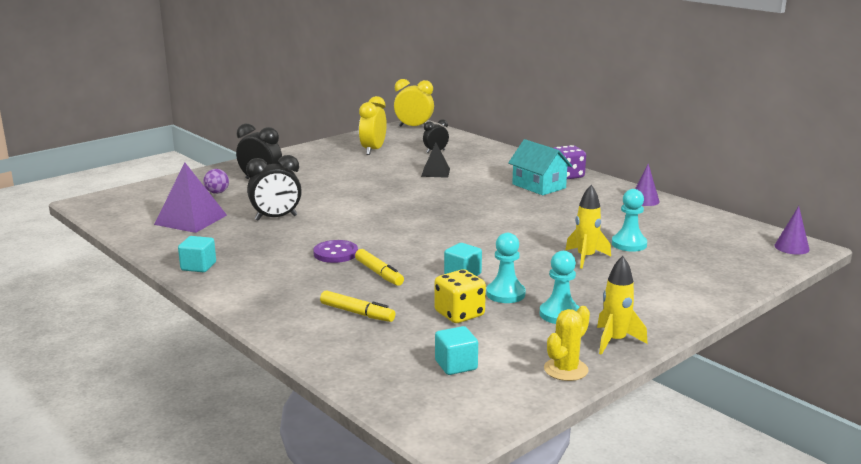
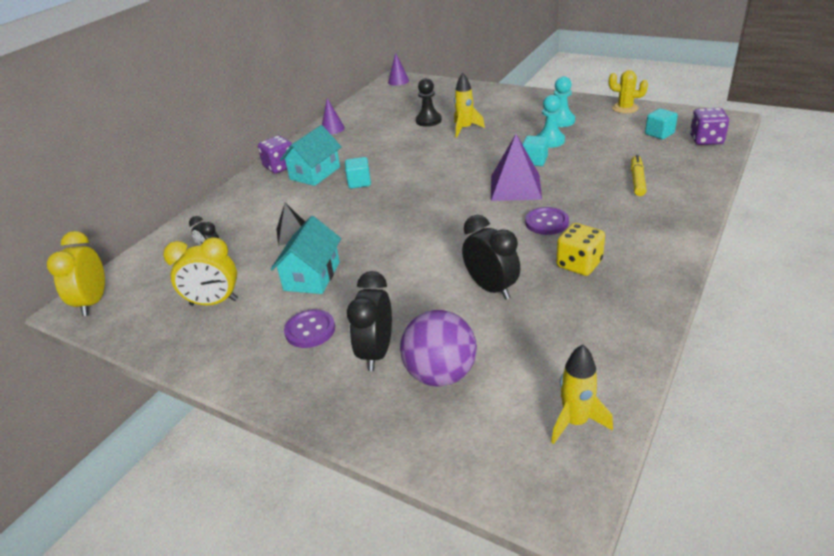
camera: 105 degrees left, 15 degrees up
(191, 219) = (544, 351): purple pyramid -> purple pyramid (515, 187)
(198, 266) = (648, 285): turquoise cube -> turquoise cube (359, 182)
(217, 192) = (440, 374): purple ball -> purple ball, size x2.00
(308, 169) = (310, 330): none -> purple button
(368, 173) = (312, 276): none -> turquoise house
(379, 273) = (565, 191): yellow marker -> none
(403, 391) = (706, 140): none -> purple dice
(459, 314) = (596, 147): yellow dice -> yellow dice (579, 264)
(615, 341) = (577, 103): yellow rocket -> yellow rocket (575, 422)
(629, 244) = (428, 120): turquoise pawn -> black pawn

